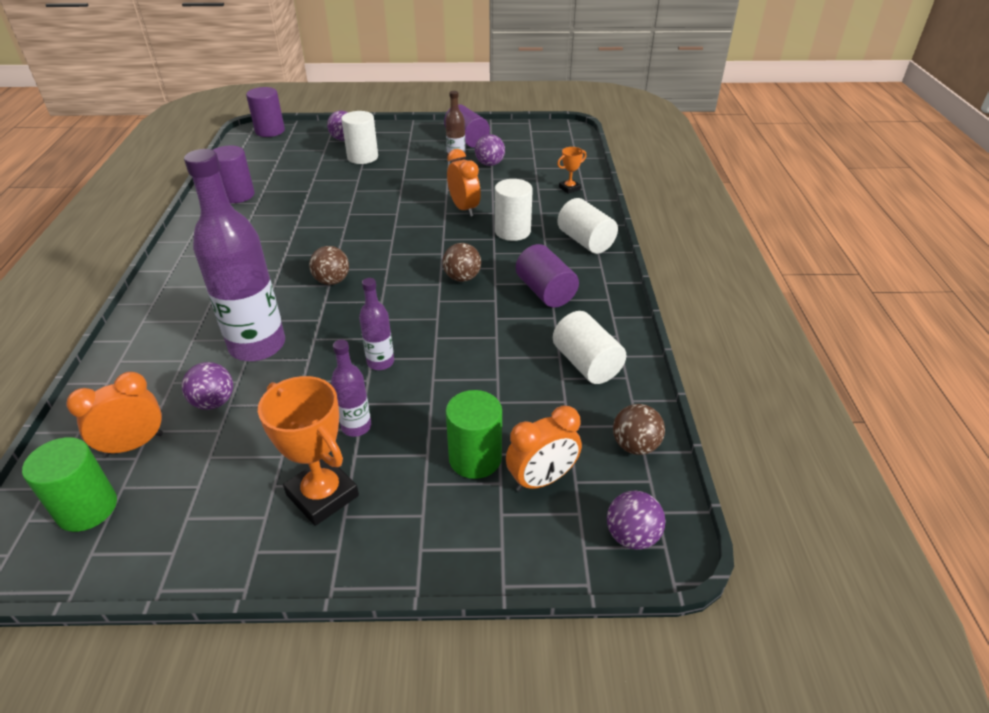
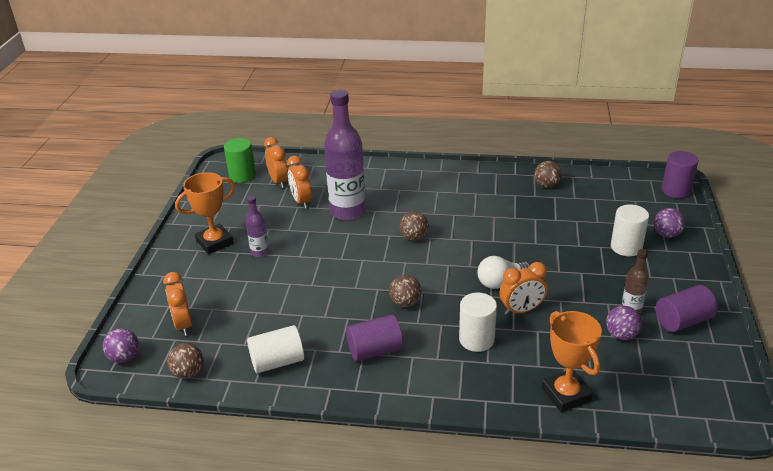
camera: 100 degrees right, 5 degrees down
(214, 402) = (301, 201): purple ball -> orange clock
(237, 195) = (546, 185): purple cylinder -> brown ball
(380, 362) = (314, 261): purple bottle -> none
(420, 220) = (500, 282): none -> white light bulb
(475, 458) = (213, 298): green cylinder -> none
(569, 188) = (566, 394): orange trophy -> orange trophy, size x1.99
(585, 241) = (453, 390): white cylinder -> none

